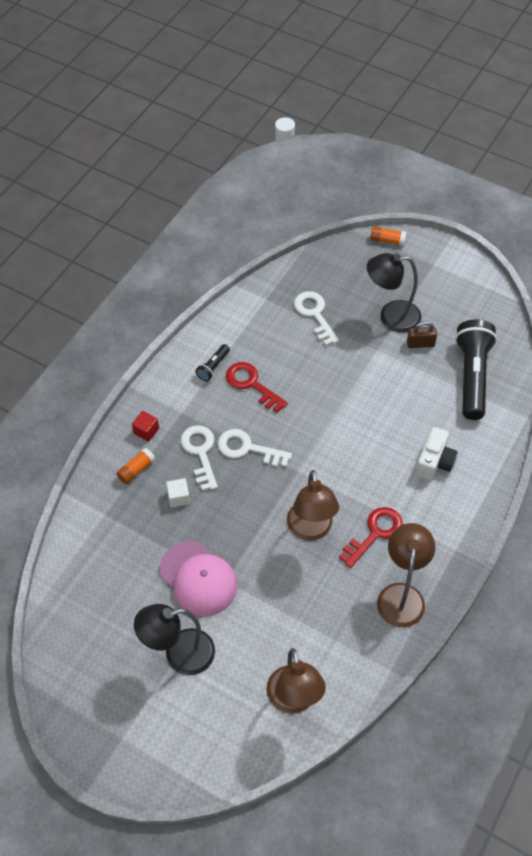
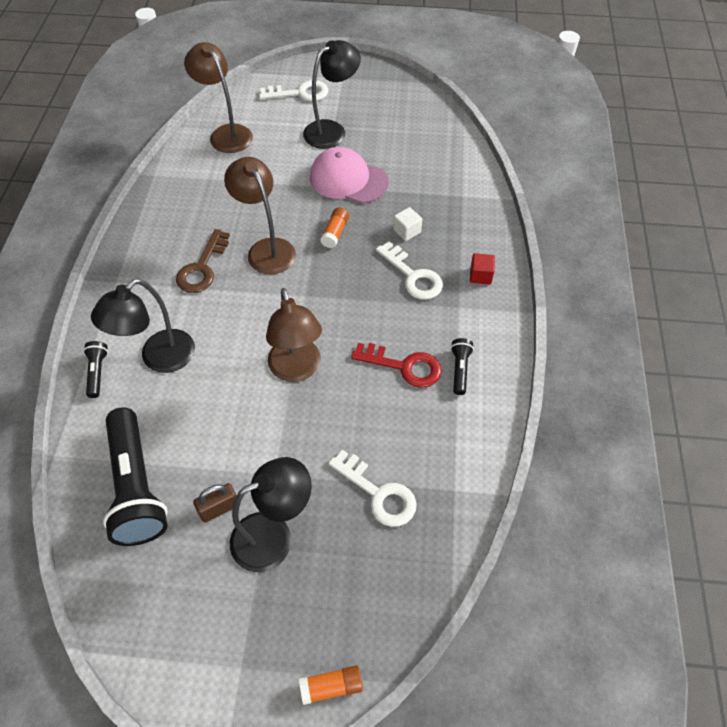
camera: 155 degrees right, 0 degrees up
(136, 470) = (463, 239): orange glue stick -> orange glue stick (335, 233)
(248, 448) = (367, 297): white key -> white key (299, 93)
(374, 533) = (202, 267): red key -> brown key
(401, 595) = (159, 228): brown lamp -> brown lamp (297, 370)
(434, 462) = (159, 359): white camera -> black lamp
(485, 469) = (98, 372): none -> black flashlight

